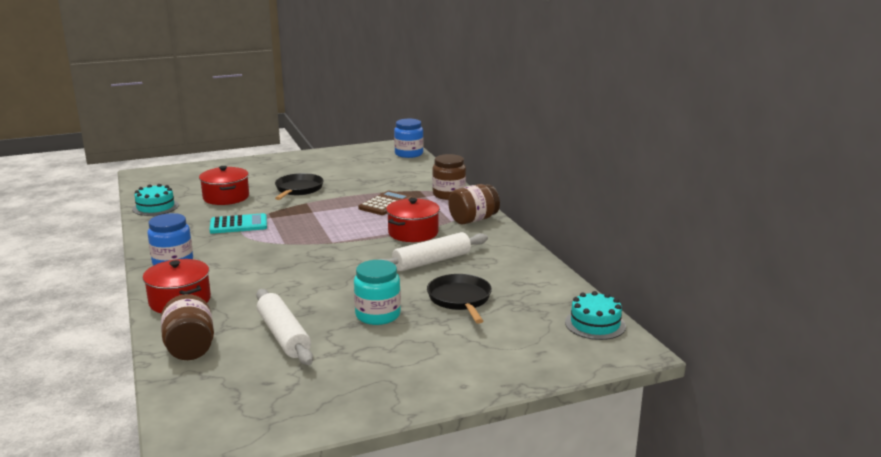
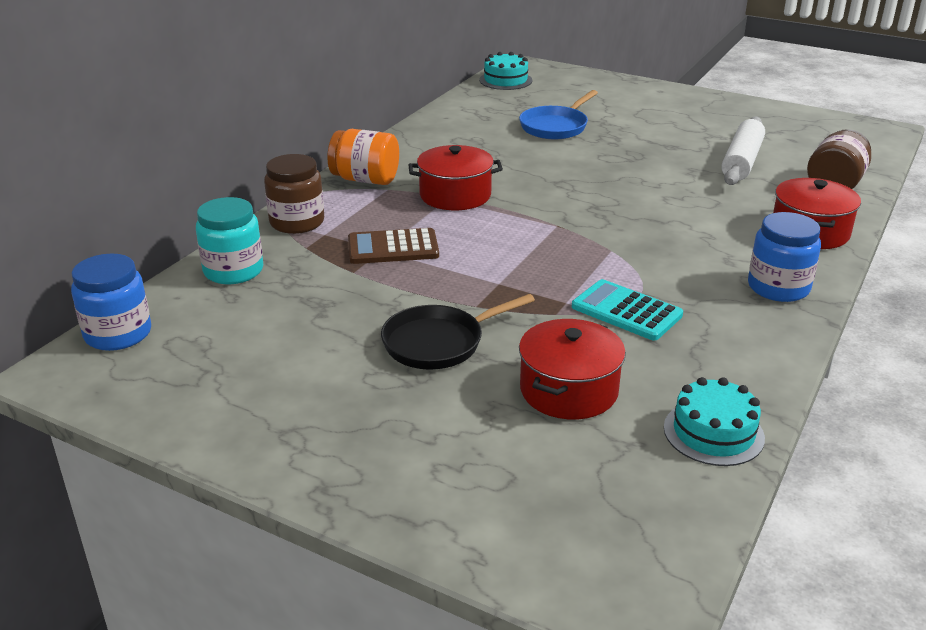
camera: 130 degrees left, 10 degrees up
(378, 315) = (641, 144): turquoise jar -> turquoise jar (233, 271)
(432, 261) = (507, 161): white rolling pin -> none
(460, 299) = (556, 126): black pan -> blue pan
(473, 220) = (365, 179): brown jar -> orange jar

